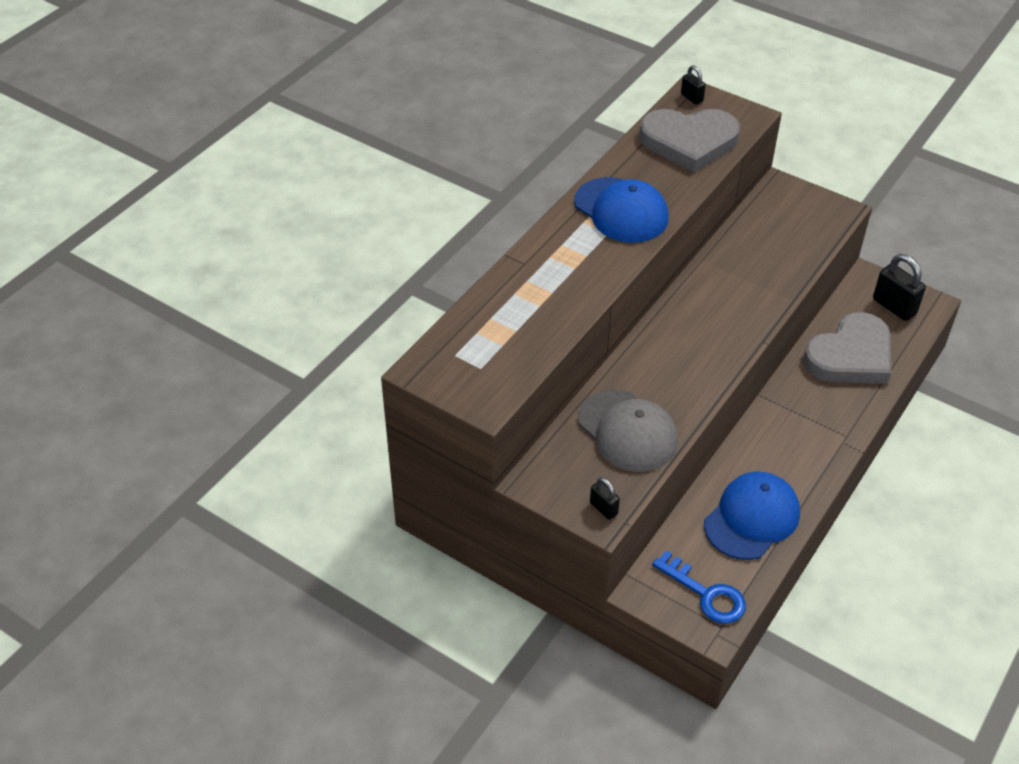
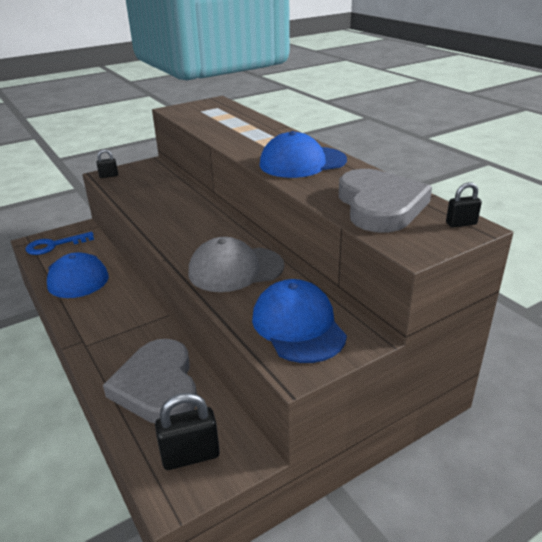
camera: 115 degrees right, 15 degrees down
(627, 431) = (149, 192): grey cap -> grey cap (235, 269)
(689, 142) = (380, 206): grey heart -> grey heart turned 150 degrees clockwise
(793, 221) = (298, 326): none -> blue cap

